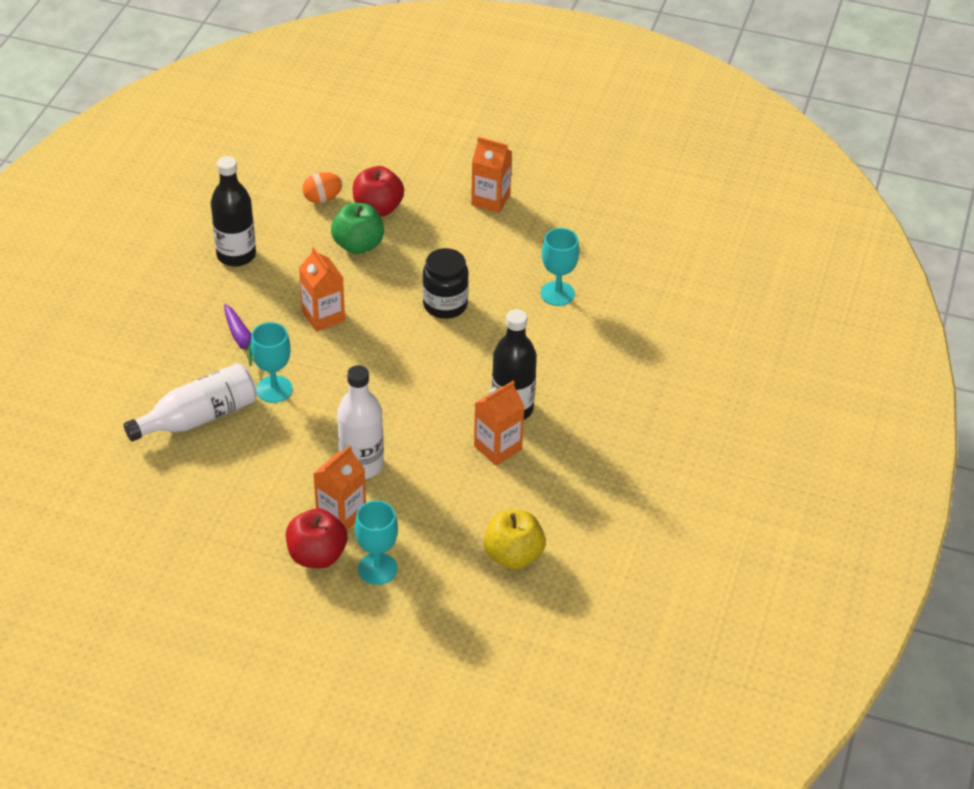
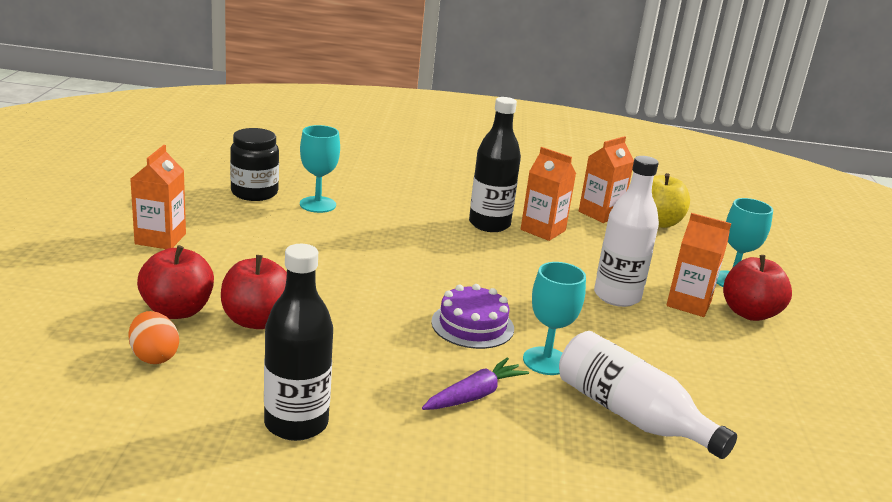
camera: 105 degrees left, 20 degrees down
(323, 316) = (402, 336): orange carton -> orange carton (600, 214)
(331, 358) = (472, 325): none -> purple cake
(358, 245) = (257, 320): green apple -> red apple
(445, 305) = (354, 260): black jar -> black jar (254, 193)

